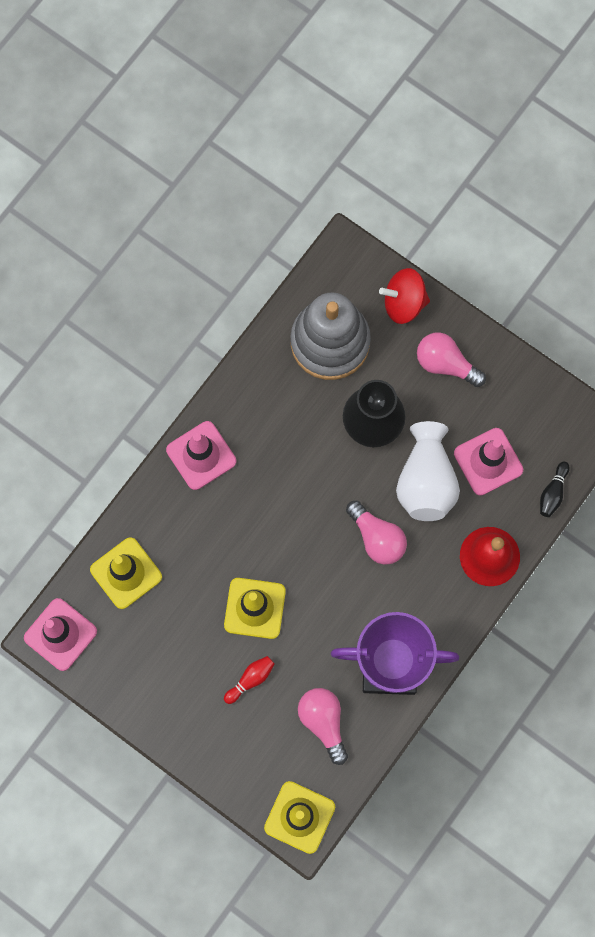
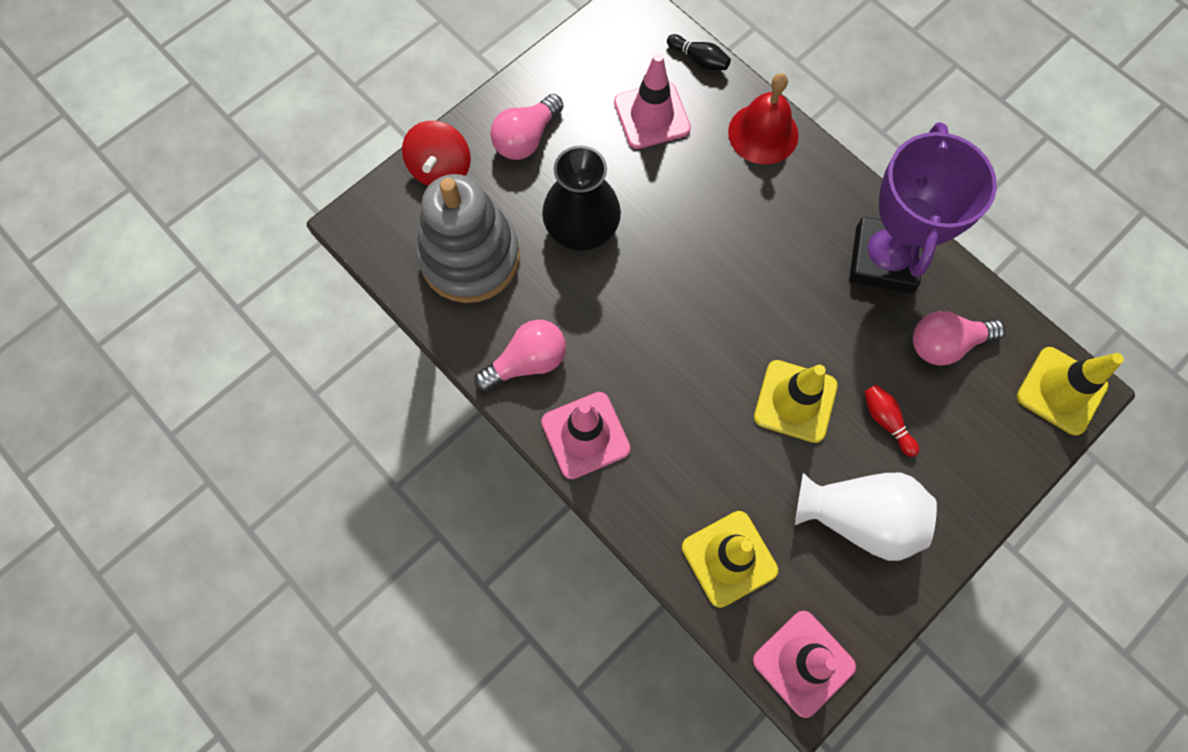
camera: 80 degrees left, 5 degrees down
(377, 538) = (725, 246): pink light bulb -> pink light bulb (527, 362)
(426, 481) = (664, 183): white vase -> white vase (859, 517)

